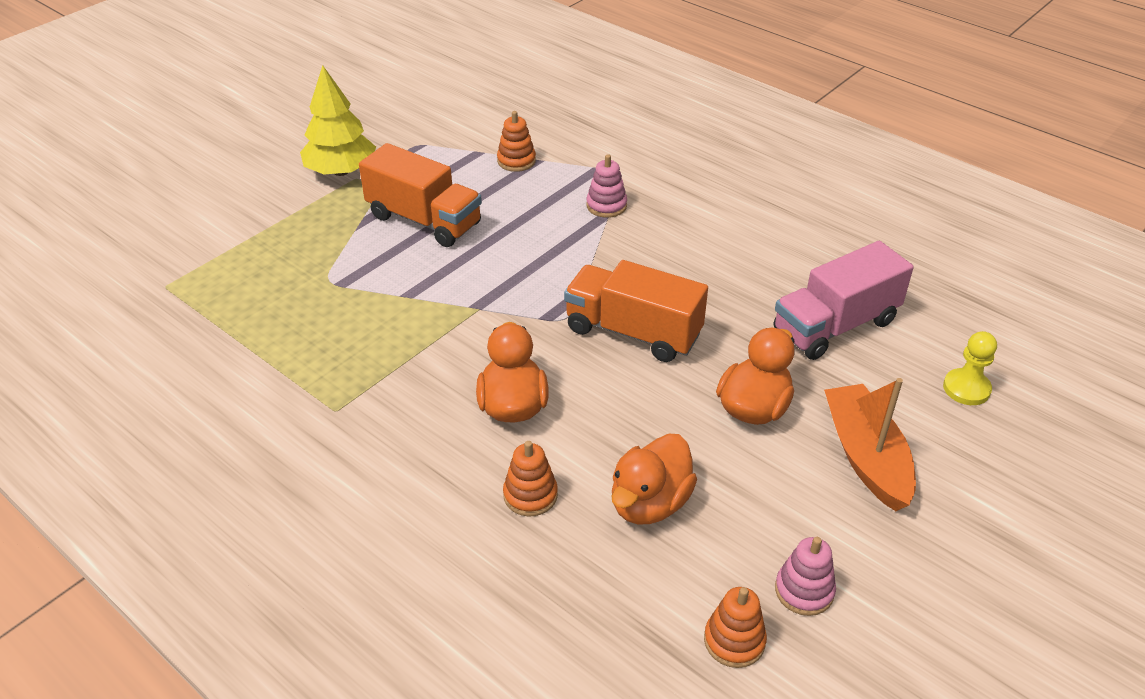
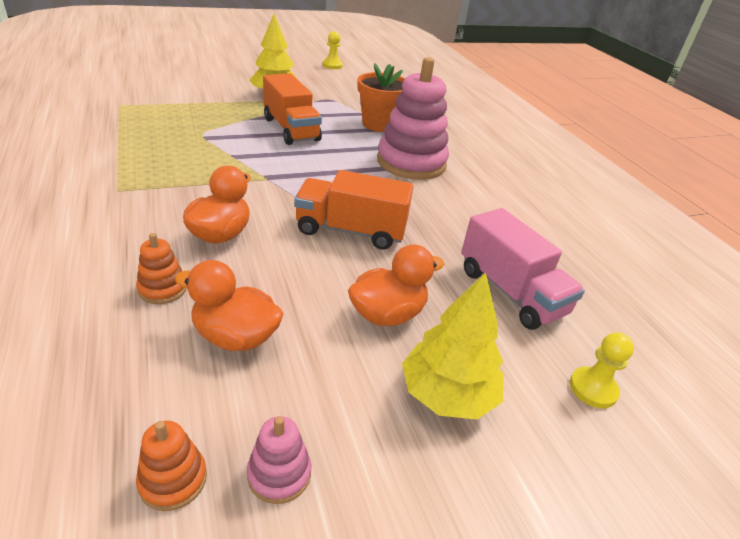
camera: 25 degrees right, 5 degrees down
(354, 78) = (332, 65): none -> yellow pawn
(516, 161) = (379, 124): orange stacking toy -> orange flower pot
(606, 206) = (411, 163): pink stacking toy -> pink stacking toy, size x2.30
(633, 332) = (350, 230): orange truck -> orange truck turned 45 degrees counterclockwise
(649, 503) = (235, 336): orange duck -> orange duck turned 45 degrees clockwise
(835, 326) = (510, 292): pink truck -> pink truck turned 120 degrees counterclockwise
(866, 456) = (447, 394): orange boat -> yellow tree

